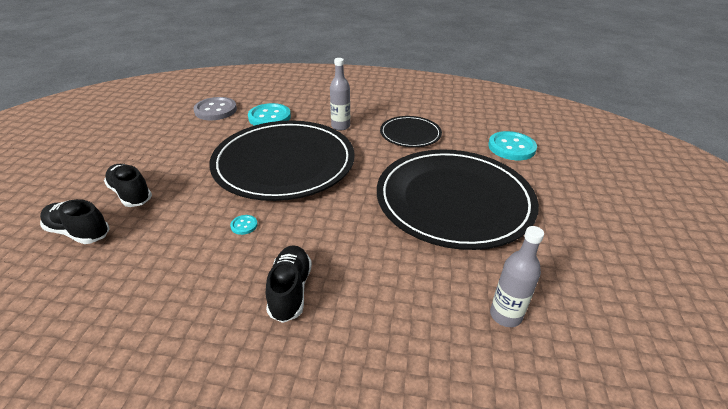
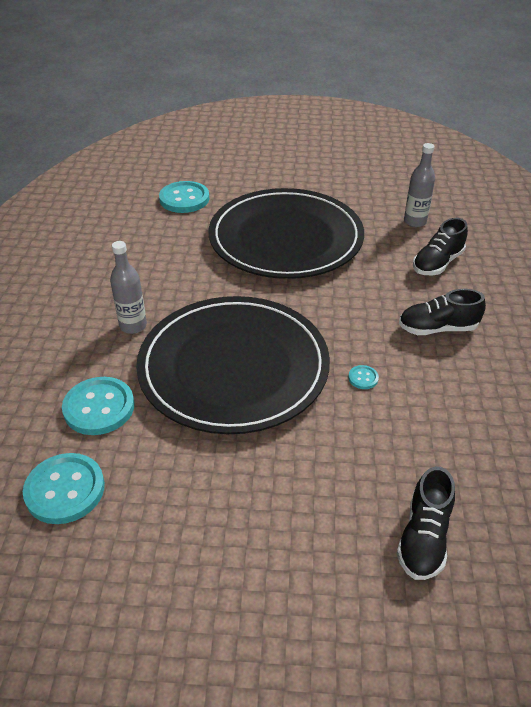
camera: 95 degrees left, 5 degrees up
(131, 194) = (332, 514): black shoe -> black shoe (437, 263)
(215, 110) = (65, 490): grey button -> turquoise button
(410, 134) = (155, 265): black plate -> none

